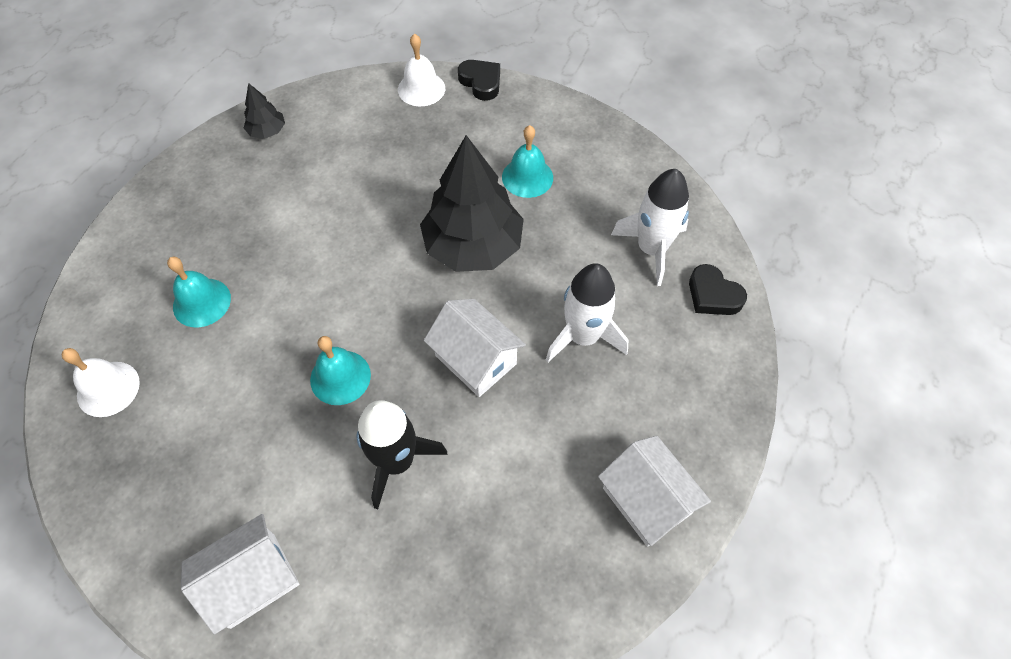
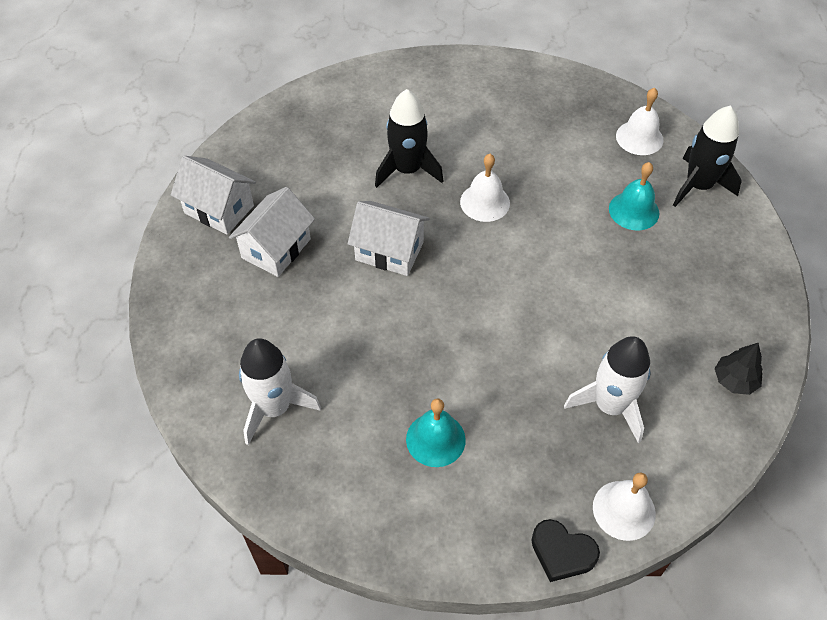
camera: 155 degrees right, 5 degrees down
(113, 302) = (698, 186): none -> black rocket
(252, 580) = (454, 88): white house -> white house (276, 248)
(340, 377) = (485, 202): turquoise bell -> white bell
(473, 246) = (447, 342): black tree -> none
(583, 336) = (309, 301): white rocket -> white rocket (610, 406)
(713, 295) = (201, 383): black heart -> none

